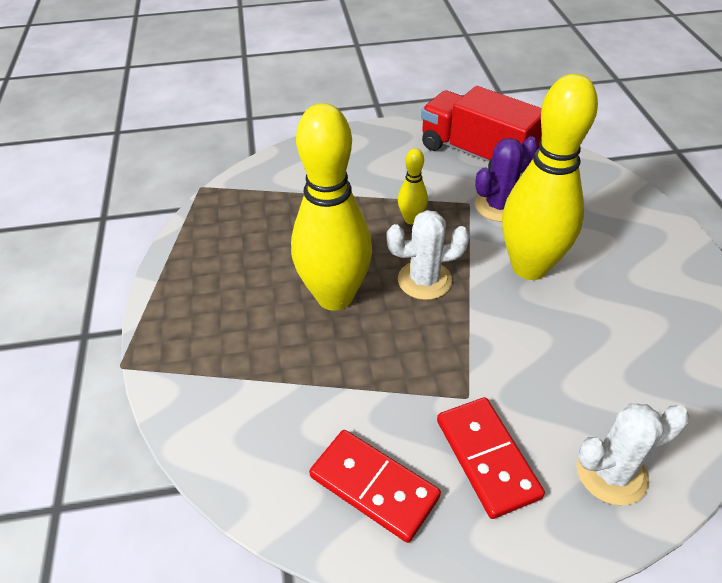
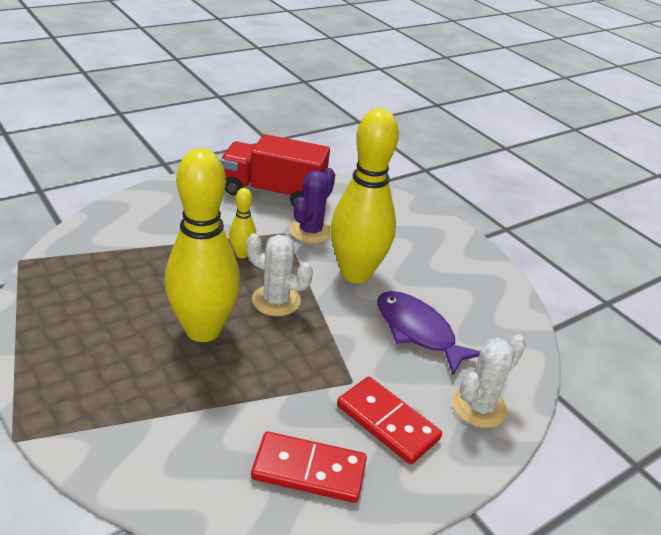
camera: 30 degrees left, 10 degrees down
(424, 280) = (276, 300): white cactus -> white cactus turned 60 degrees clockwise
(574, 356) = (417, 331): none -> purple fish

